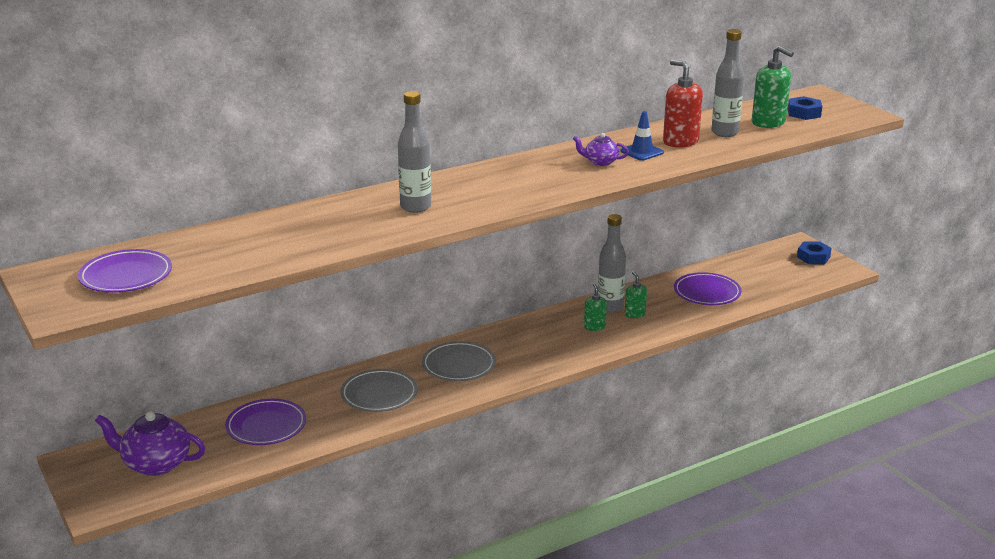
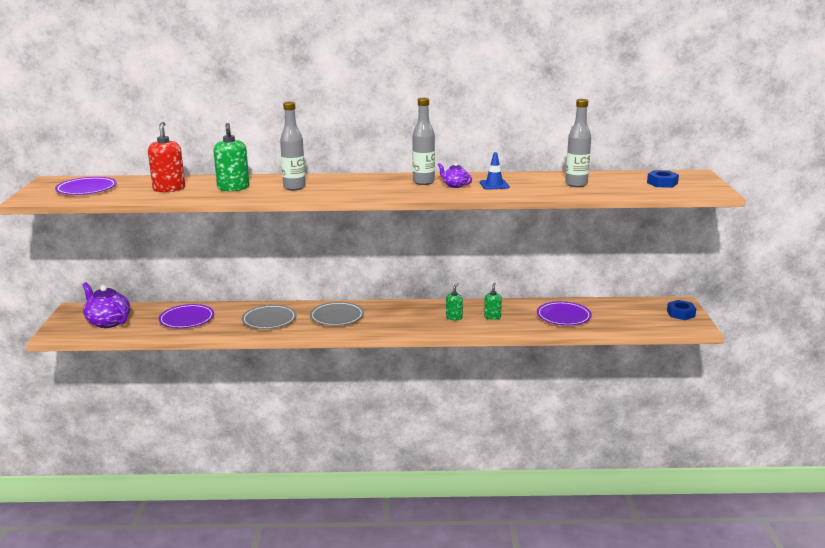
camera: 30 degrees right, 5 degrees down
(610, 307) = (480, 309): grey bottle -> grey bottle (423, 182)
(680, 142) = (533, 184): red soap dispenser -> red soap dispenser (169, 189)
(768, 122) = (622, 184): green soap dispenser -> green soap dispenser (233, 188)

